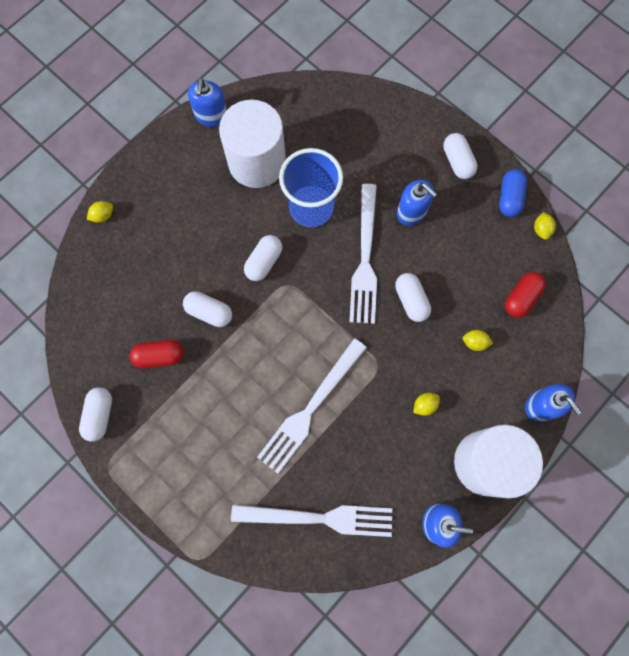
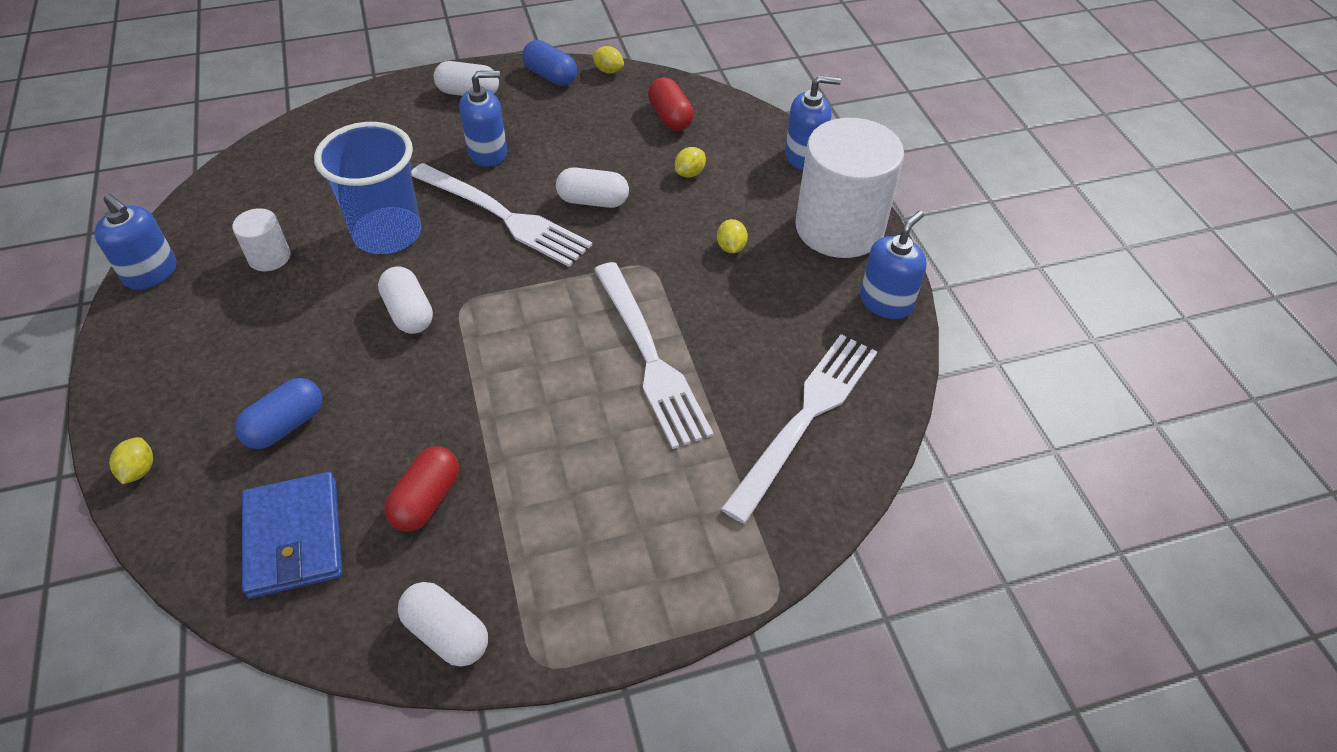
camera: 60 degrees left, 25 degrees down
(108, 312) = (294, 538): none -> blue wallet
(162, 259) = (285, 425): none -> blue capsule
(209, 312) = (419, 406): white capsule -> none
(257, 162) = (269, 257): white cylinder -> white cylinder, size x0.45

